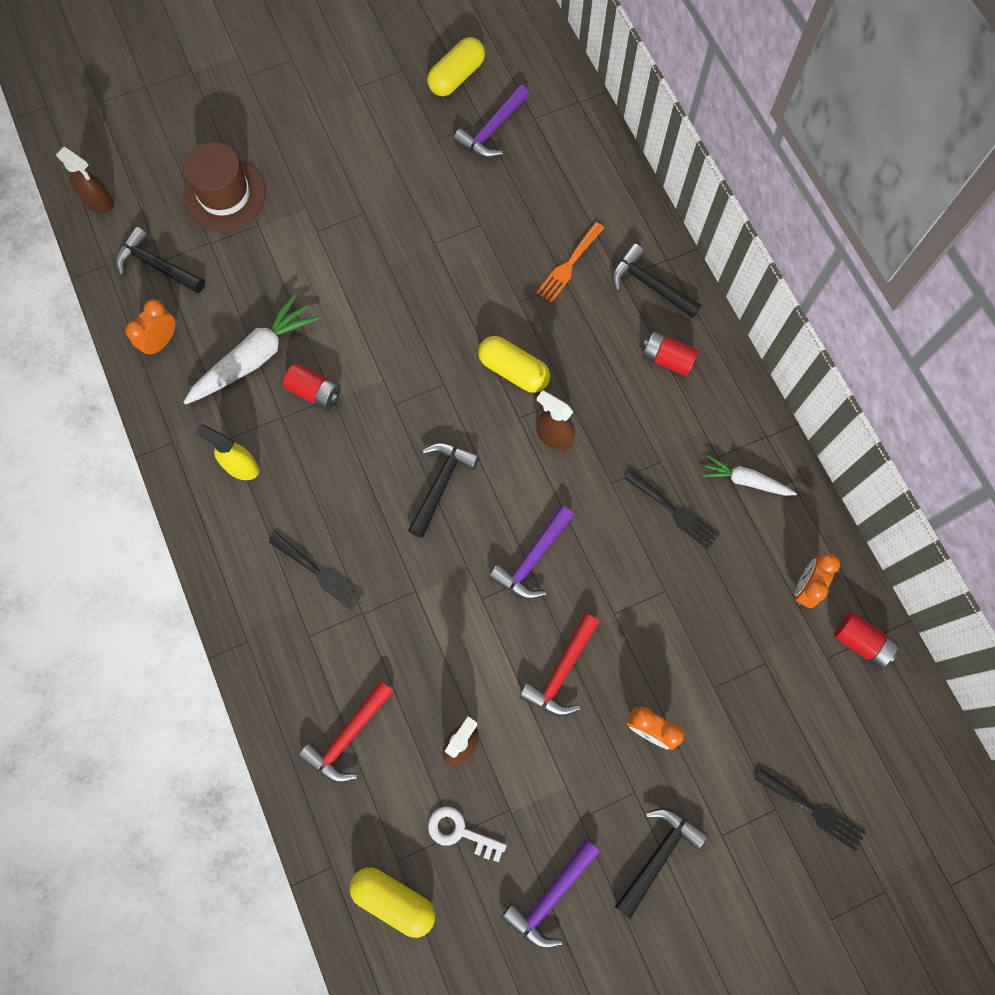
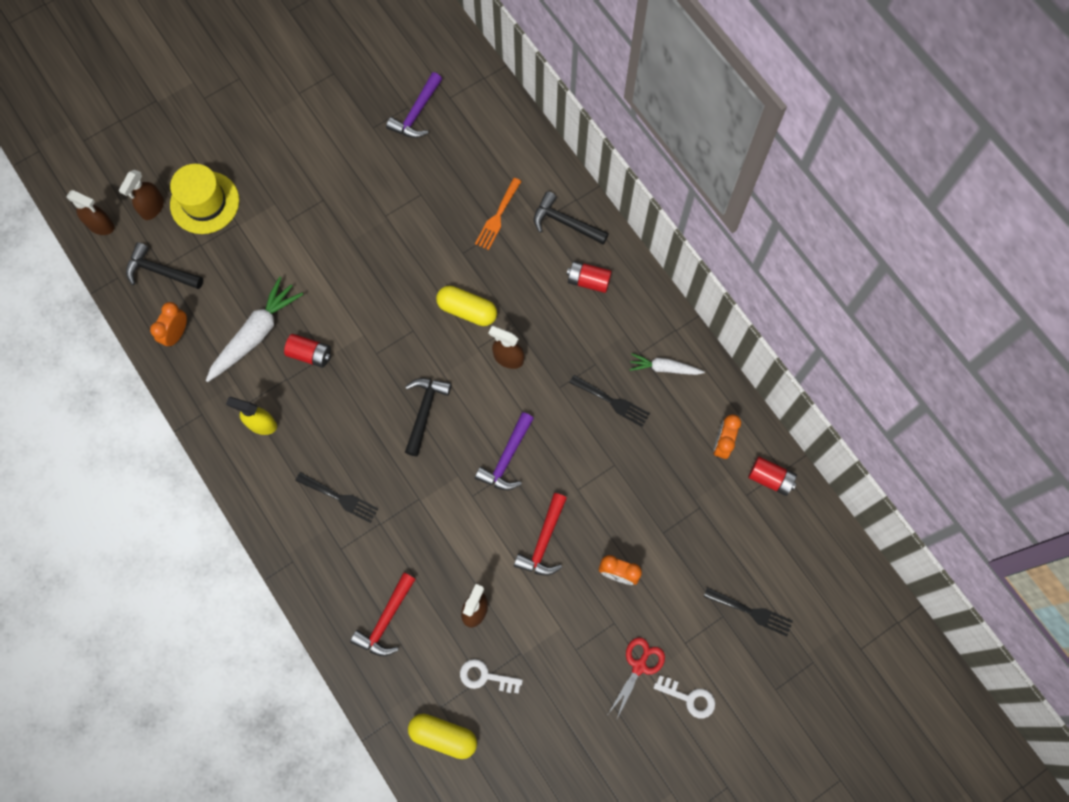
camera: 10 degrees left, 0 degrees up
(162, 191) = (152, 208): none -> brown spray bottle
(224, 194) = (205, 202): brown hat -> yellow hat
(457, 77) = (380, 72): yellow capsule -> none
(550, 897) = (562, 712): purple hammer -> none
(658, 855) = (639, 666): black hammer -> red scissors
(717, 909) = (689, 698): none -> white key

